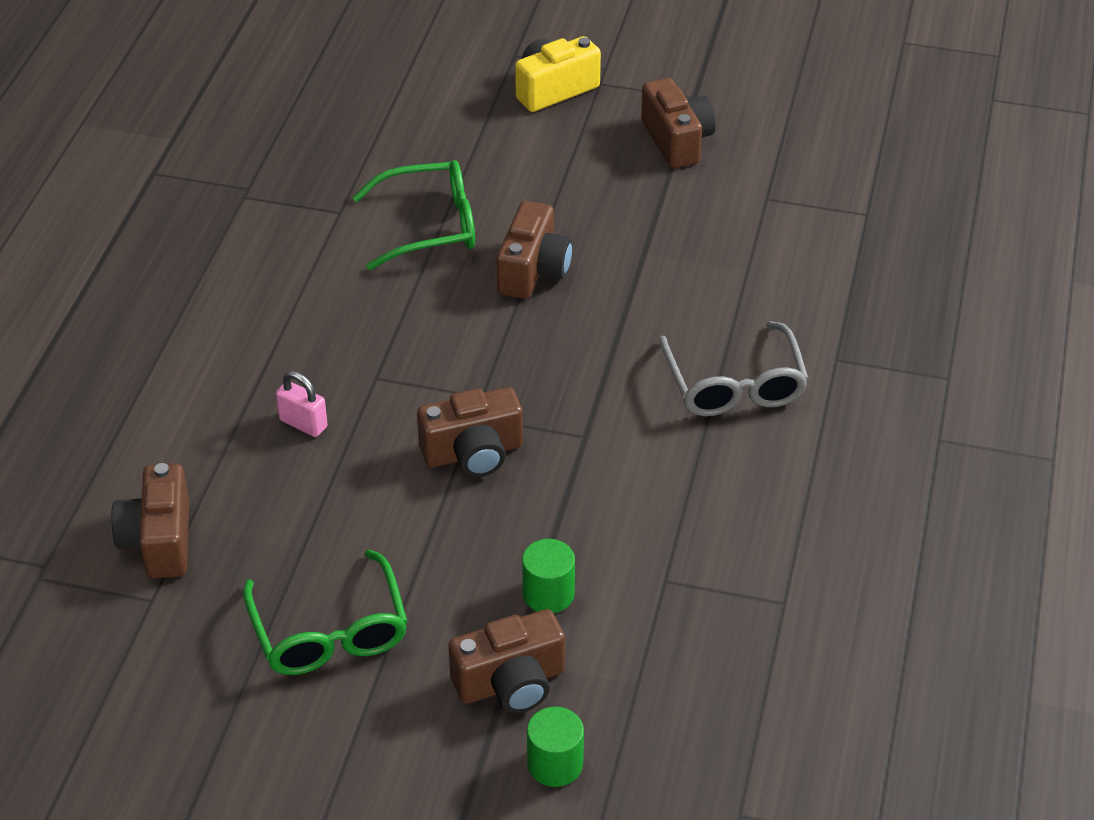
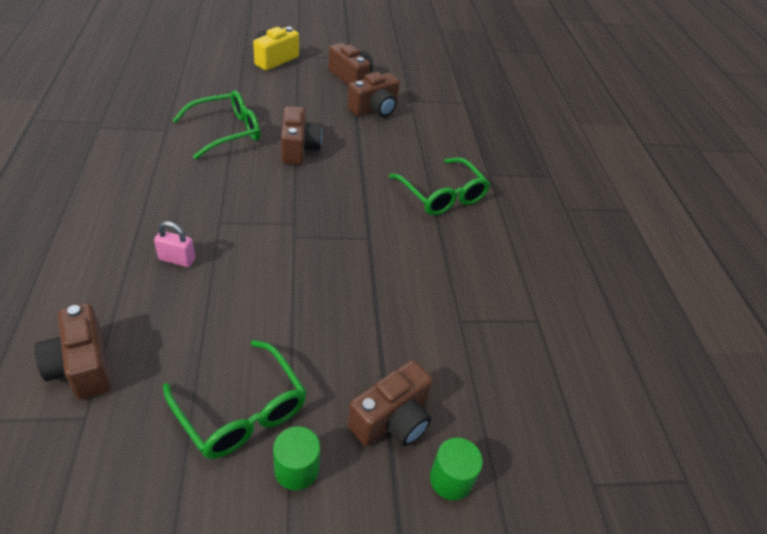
camera: 25 degrees left, 0 degrees up
(473, 453) = (302, 260): brown camera -> brown camera (374, 109)
(548, 594) = (390, 346): green cylinder -> green cylinder (296, 469)
(734, 384) = (442, 195): grey glasses -> green glasses

